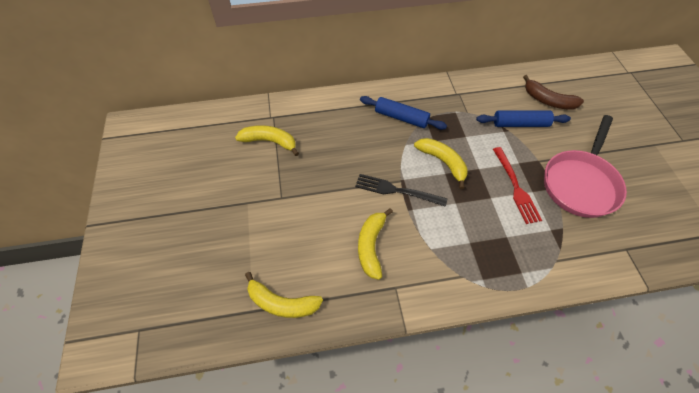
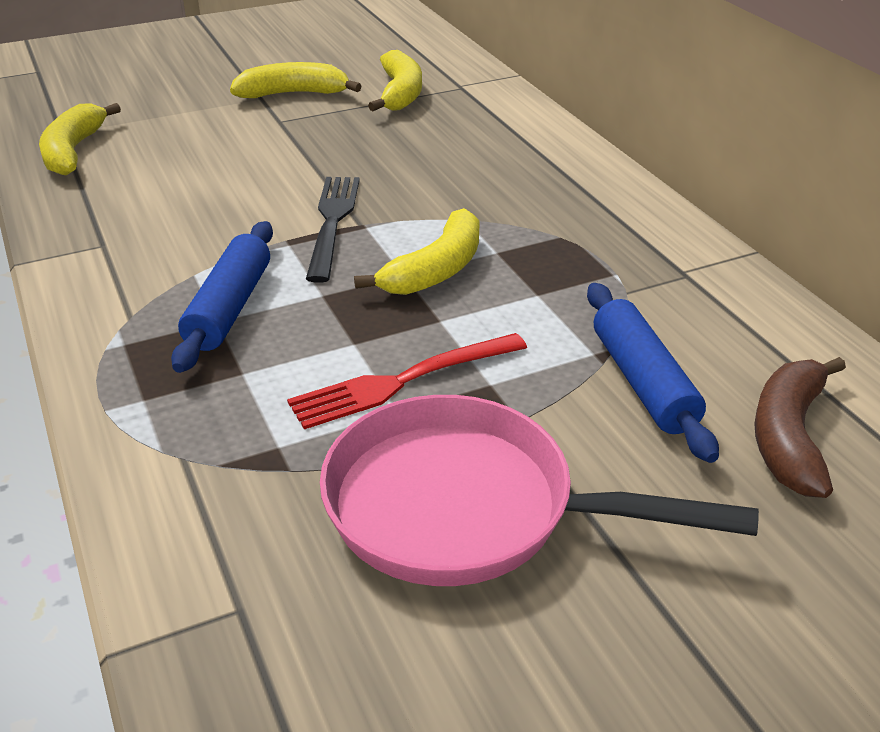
camera: 75 degrees right, 20 degrees down
(371, 246) = (191, 211): yellow banana -> yellow banana (293, 94)
(401, 118) = (544, 206): blue rolling pin -> blue rolling pin (229, 308)

